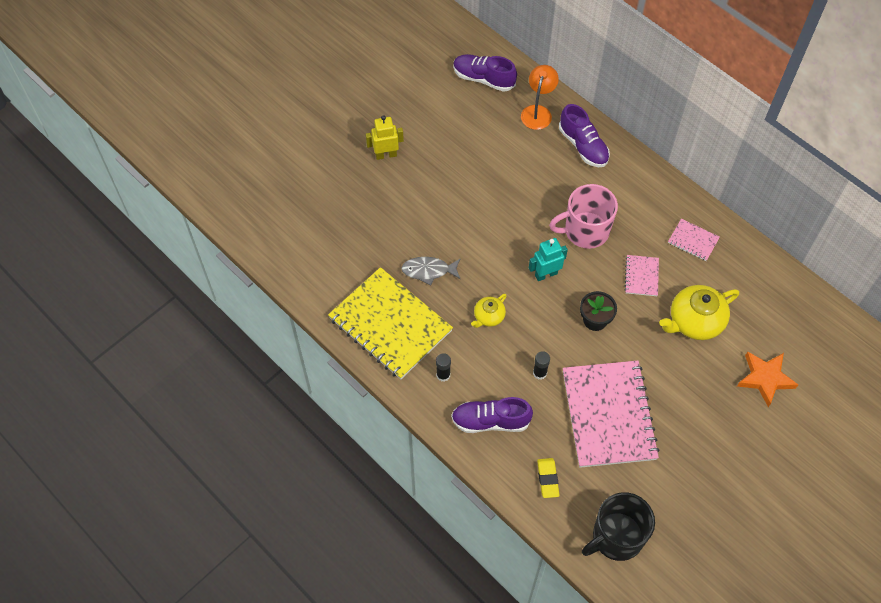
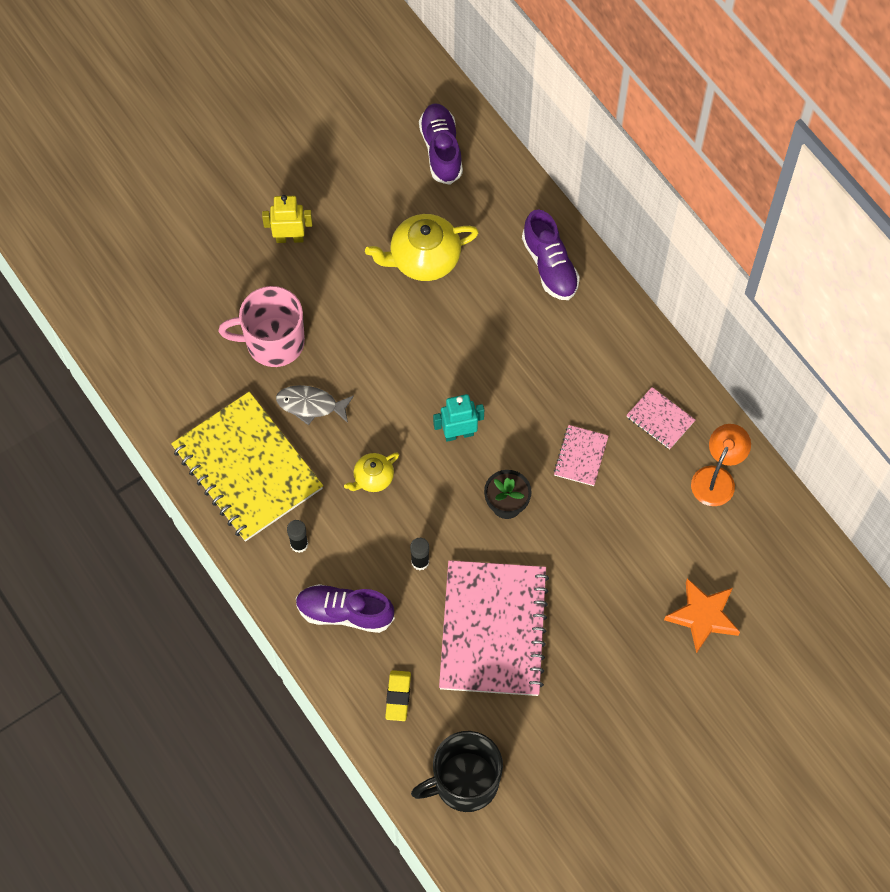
camera: 10 degrees right, 5 degrees up
(483, 79) = (441, 150): purple shoe -> purple shoe turned 45 degrees clockwise
(538, 112) = (502, 208): orange lamp -> orange lamp (717, 478)
(585, 231) = (523, 383): pink mug -> pink mug (273, 342)
(694, 321) = (633, 527): yellow teapot -> yellow teapot (423, 259)

